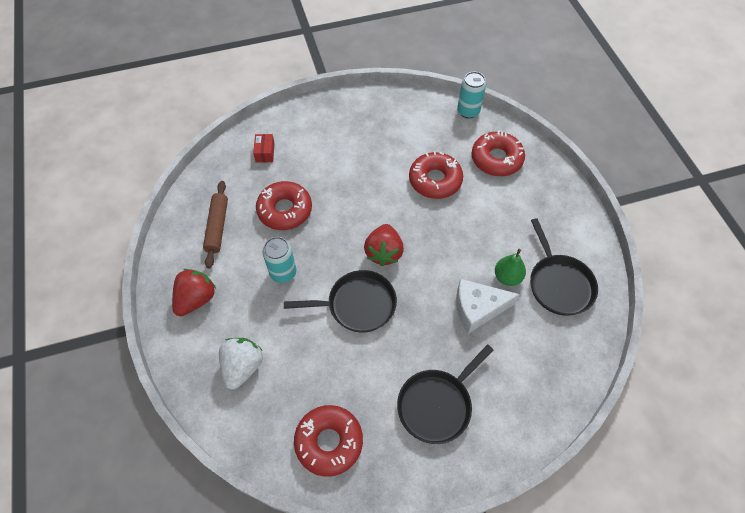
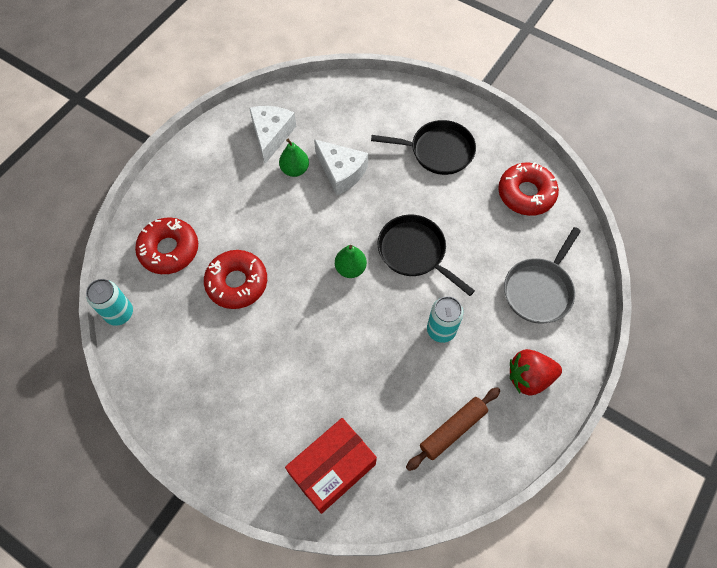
camera: 130 degrees left, 5 degrees up
(242, 367) = (539, 290): white strawberry -> grey pan
(265, 153) = (332, 469): red box -> red box, size x2.17
(285, 210) = (381, 385): red donut -> none
(384, 252) = (350, 268): red strawberry -> green pear
(559, 284) = (271, 135): black pan -> white cheese

